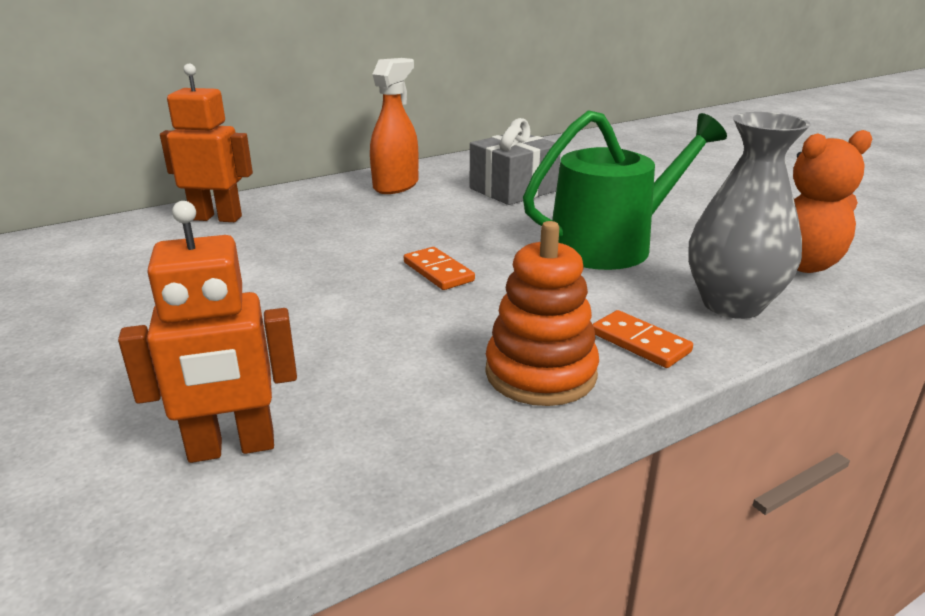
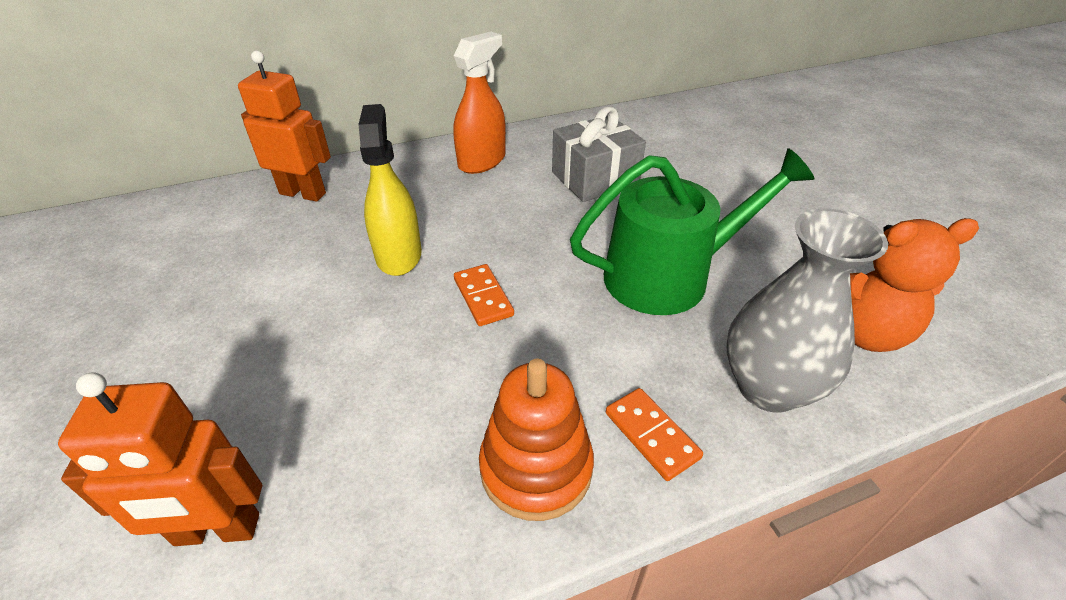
camera: 10 degrees right, 15 degrees up
(339, 251) = (399, 255): none -> yellow spray bottle

